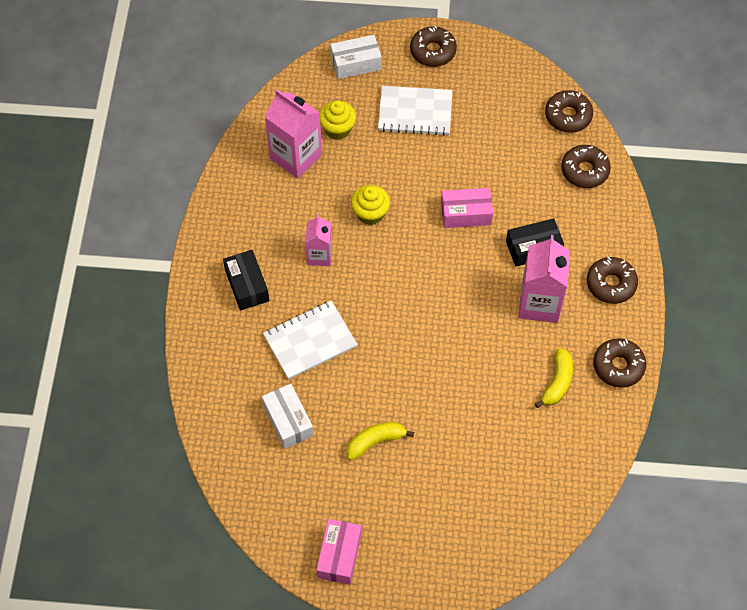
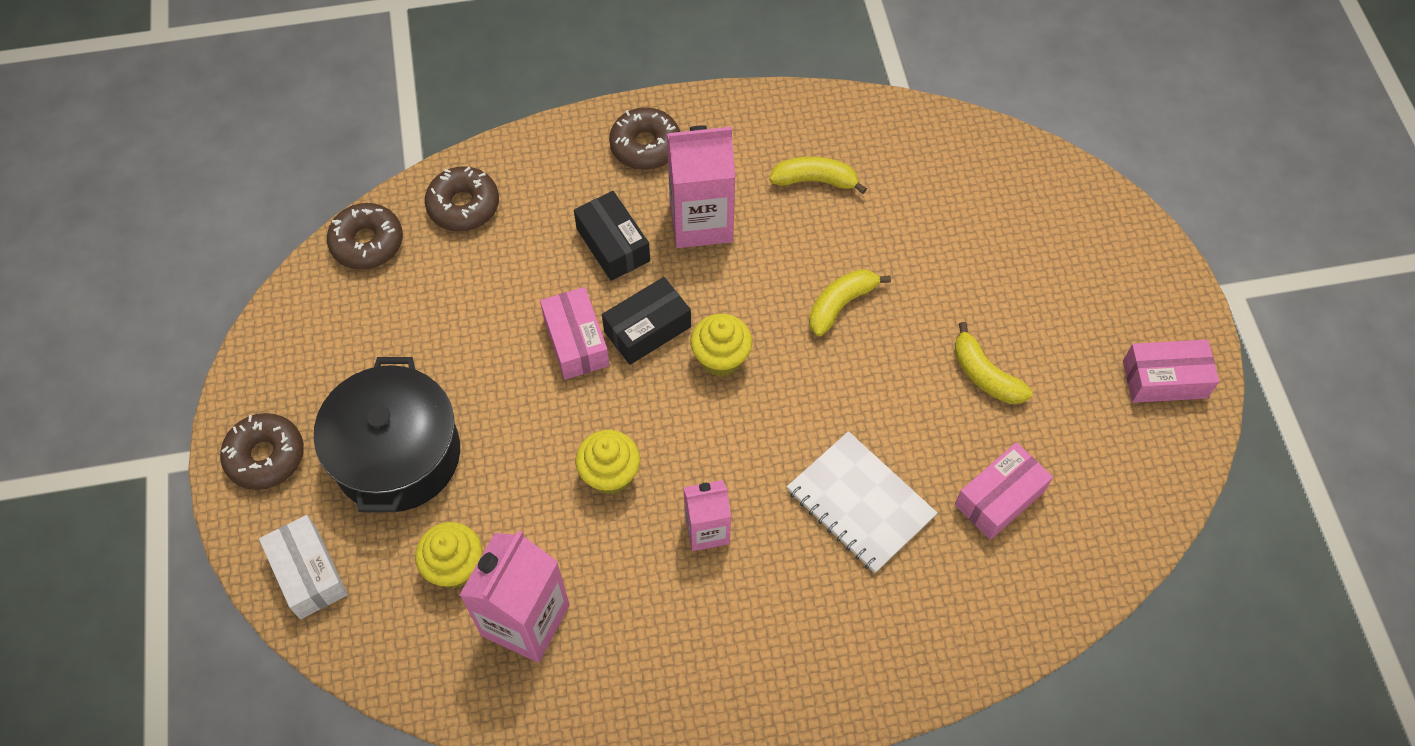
camera: 105 degrees left, 0 degrees up
(247, 285) = (794, 626): black box -> black box (647, 329)
(288, 421) = (999, 498): white box -> pink box
(415, 112) = (397, 455): white notebook -> black pot
(432, 290) = (721, 358): none -> yellow cupcake
(452, 370) = (840, 304): none -> yellow banana
(618, 366) = (767, 119): brown donut -> none

